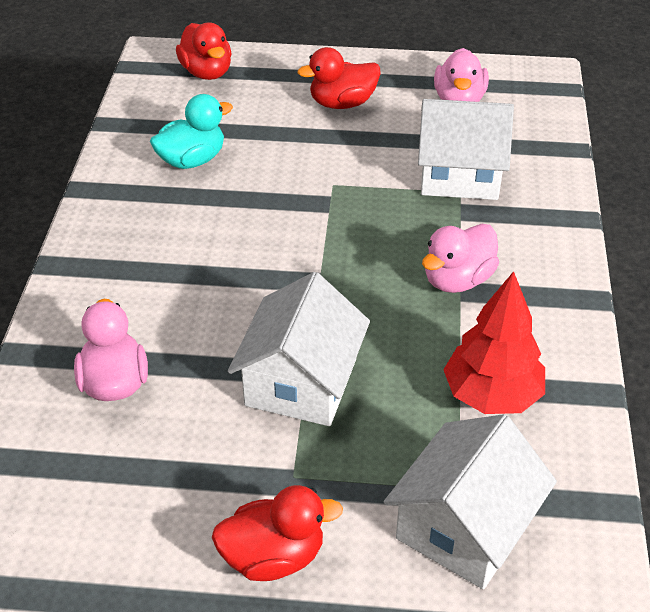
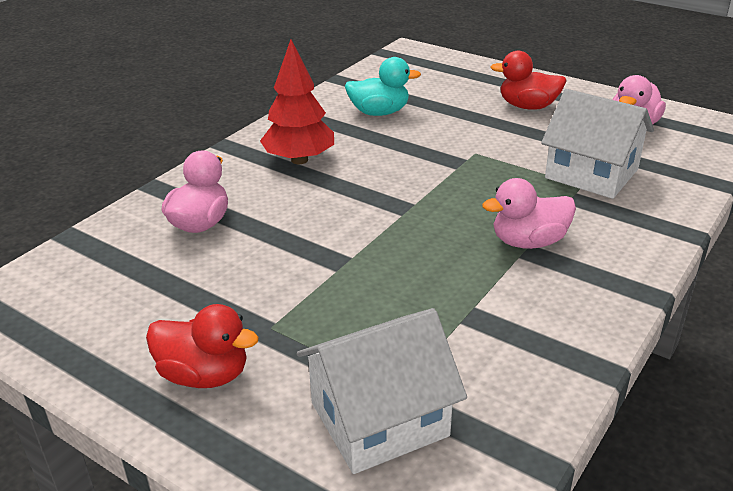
camera: 30 degrees right, 10 degrees down
(207, 72) = (437, 67): red duck -> none
(301, 382) = (334, 268): white house -> none
(492, 395) = (489, 332): red tree -> red tree (299, 160)

